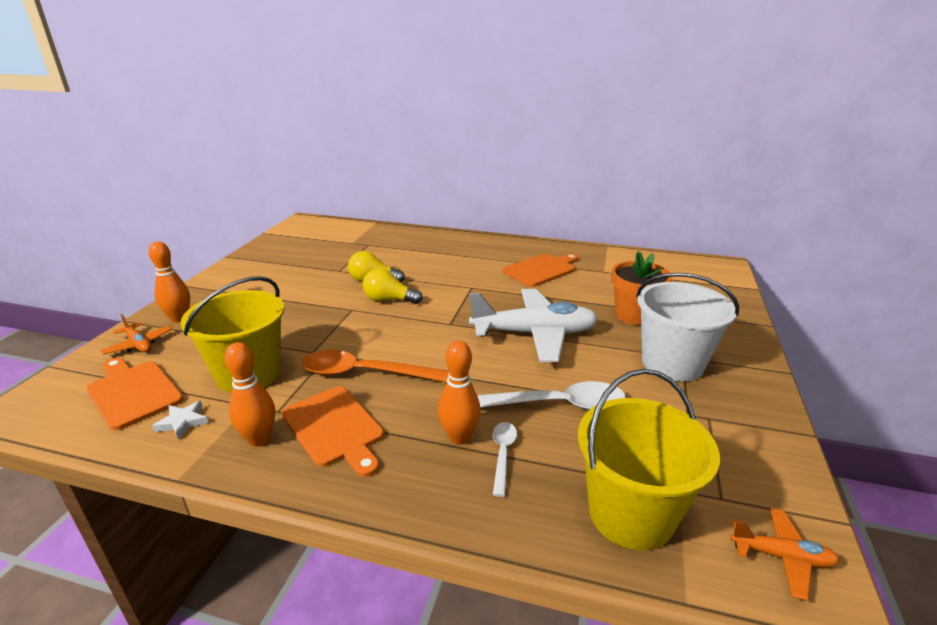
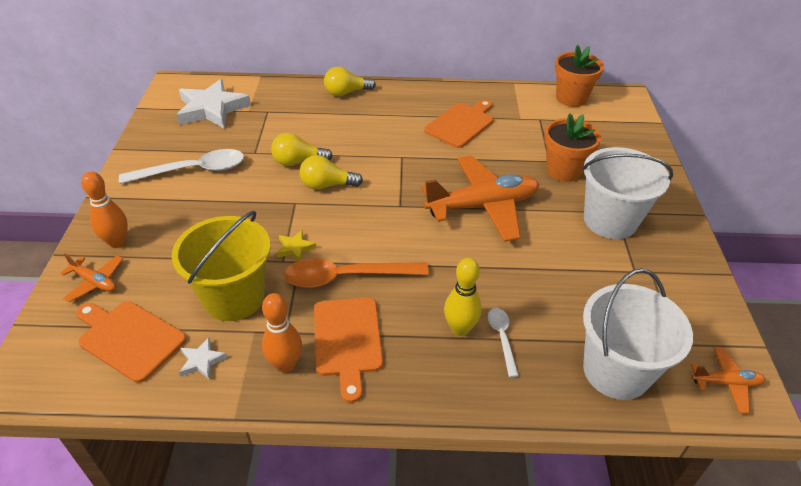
camera: 15 degrees left, 15 degrees up
(322, 239) = (212, 109): none -> white star
(330, 343) = (295, 248): none -> yellow star
(334, 428) = (348, 340): orange cutting board -> orange cutting board turned 45 degrees clockwise
(444, 238) = (346, 93): none -> yellow light bulb
(459, 437) = (460, 329): orange bowling pin -> yellow bowling pin
(534, 334) = (482, 206): white plane -> orange plane
(554, 405) = (526, 281): white spoon -> white spoon (193, 170)
(631, 514) = (616, 371): yellow bucket -> white bucket
(662, 261) = (571, 98): none -> orange flower pot

